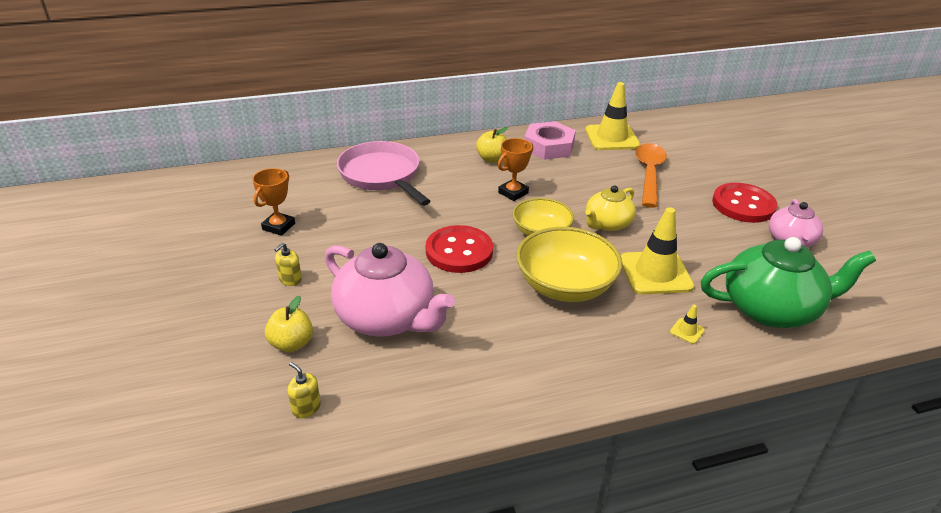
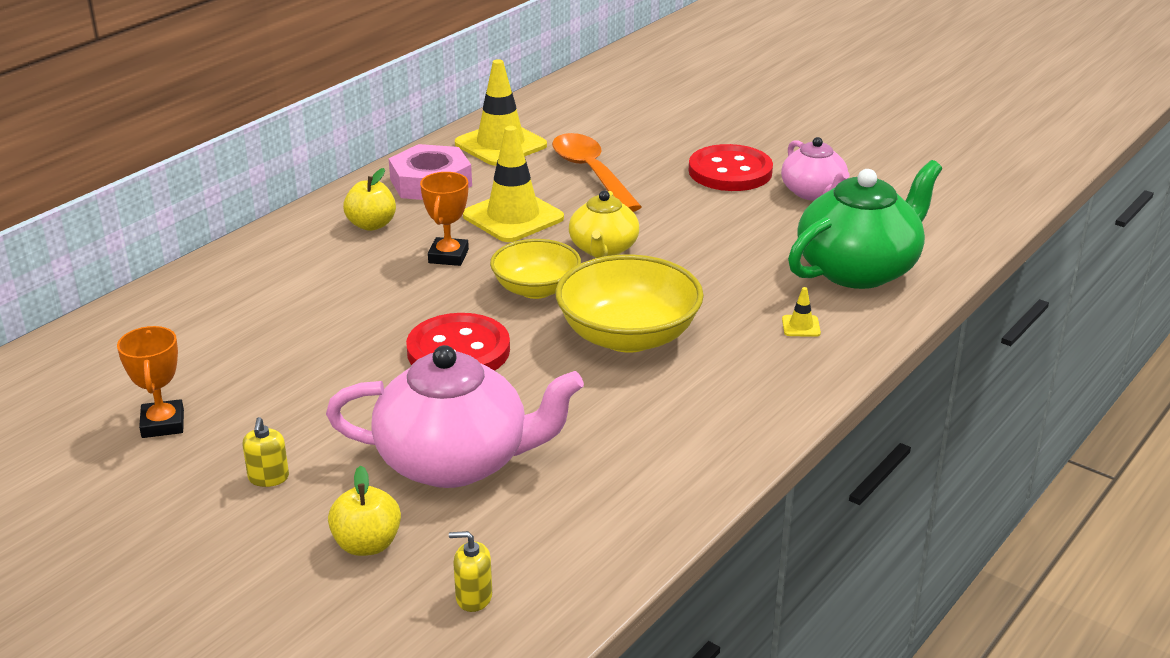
camera: 35 degrees left, 5 degrees down
(382, 175) = (237, 301): pink pan -> none
(655, 273) = (711, 281): yellow traffic cone -> yellow traffic cone (513, 217)

